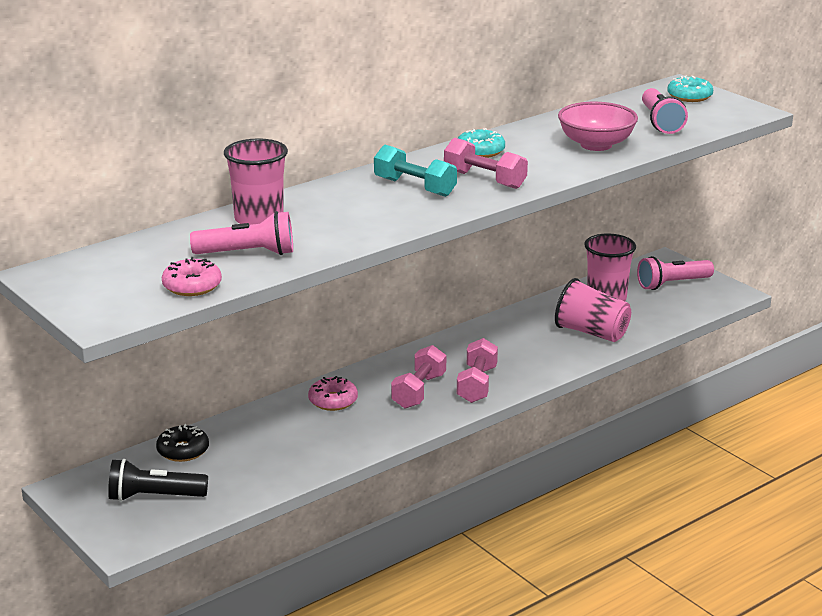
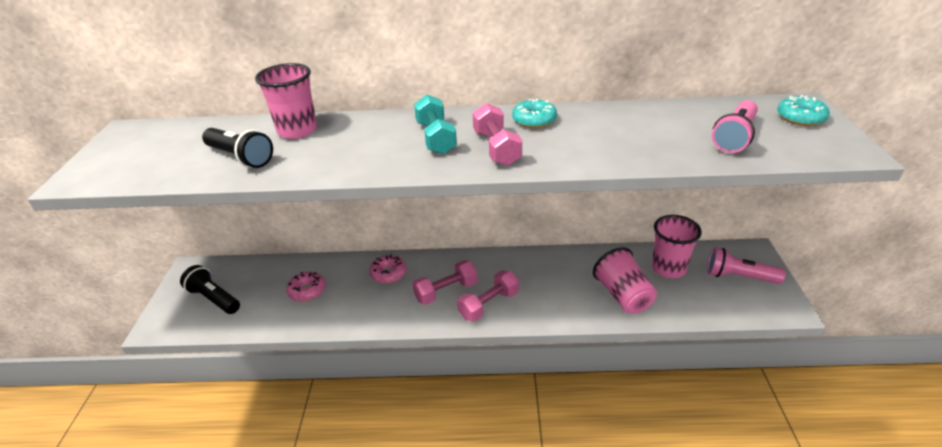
camera: 40 degrees right, 10 degrees up
(183, 451) = (270, 271): black donut -> none
(192, 286) = (164, 172): pink donut -> pink donut (307, 291)
(248, 253) = (240, 157): pink flashlight -> black flashlight
(596, 145) = (640, 143): pink bowl -> none

